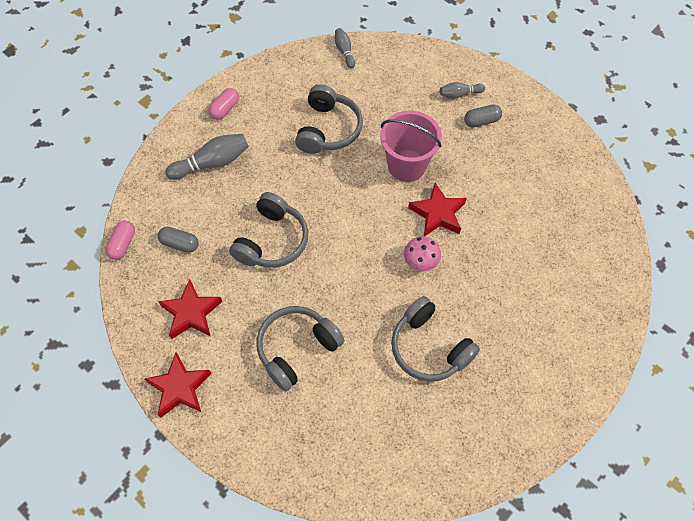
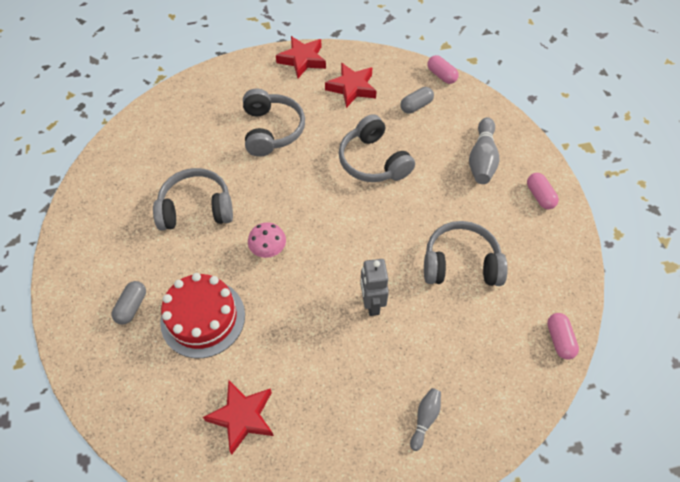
camera: 125 degrees right, 5 degrees down
(328, 129) = (461, 263): grey headphones -> grey headphones turned 135 degrees clockwise
(344, 51) = (559, 340): grey bowling pin -> pink capsule
(406, 165) = (371, 303): pink bucket -> grey robot
(437, 214) = (301, 294): red star -> red star (242, 417)
(481, 121) = (373, 415): grey capsule -> grey capsule (132, 307)
(512, 265) = (203, 318): none -> red cake

